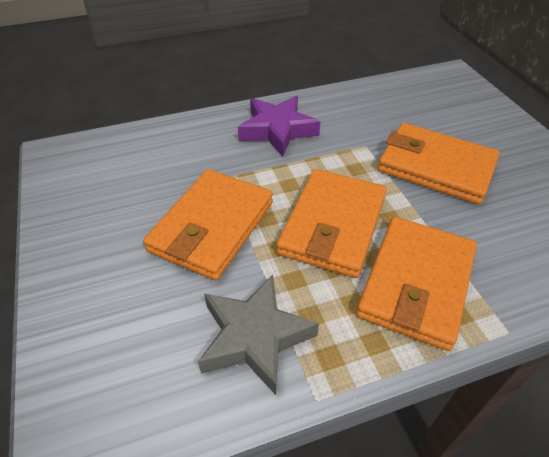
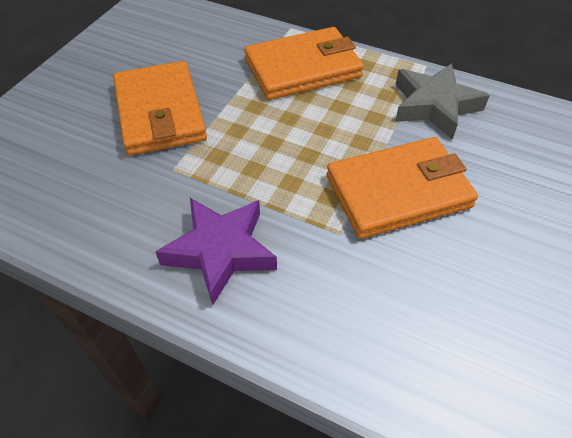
camera: 135 degrees left, 5 degrees up
(332, 225) = (303, 128): orange wallet -> none

